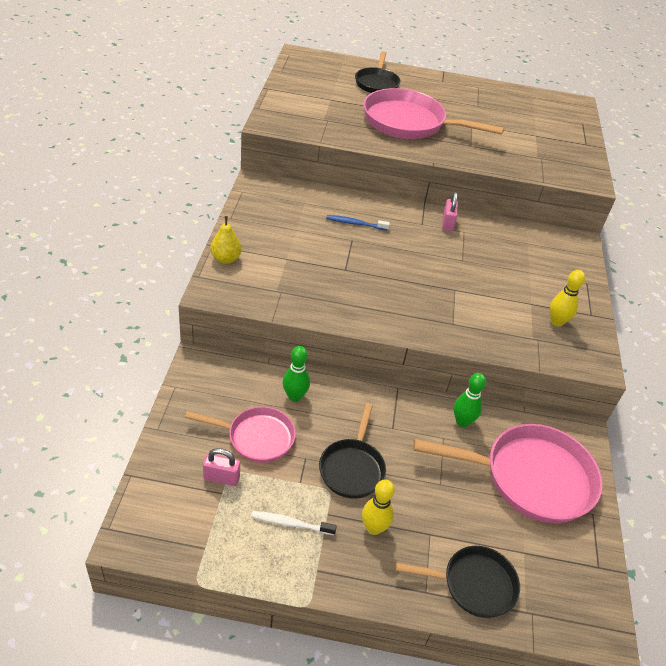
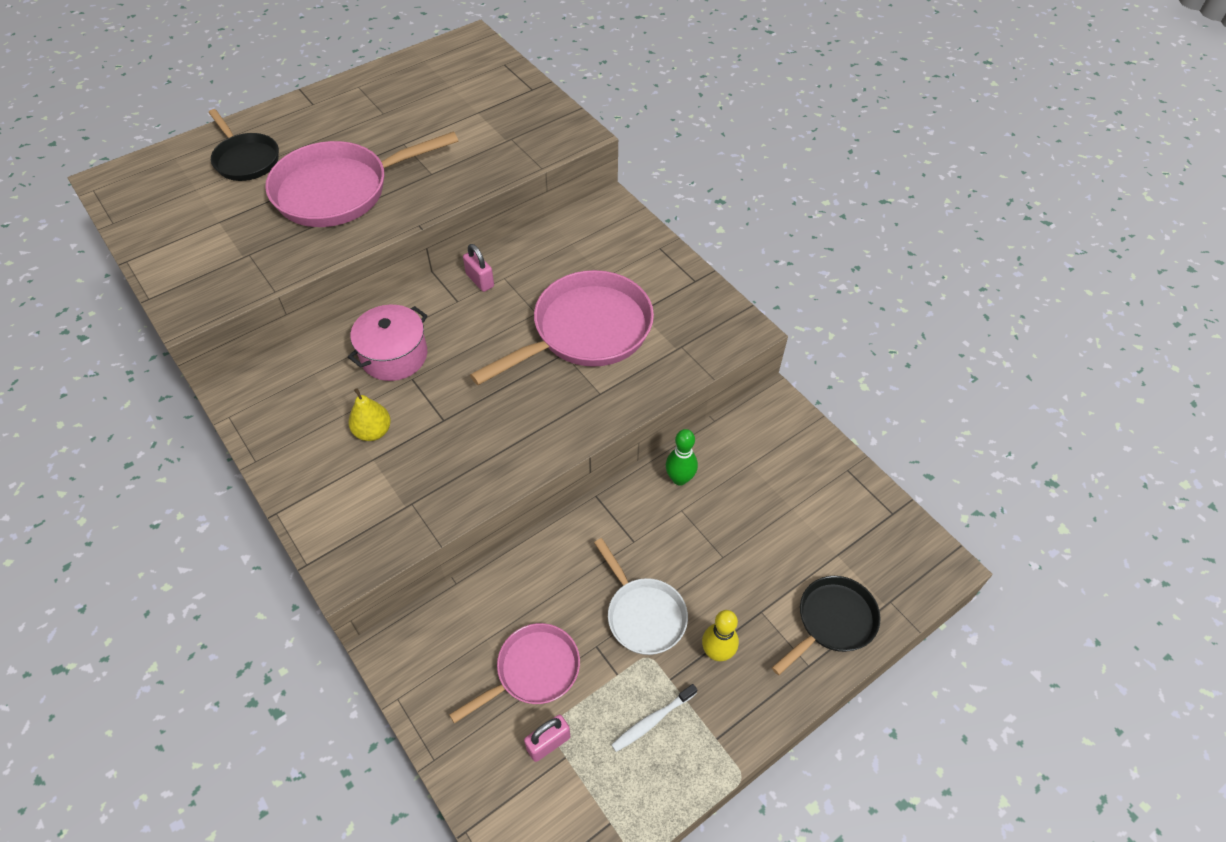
camera: 40 degrees left, 10 degrees up
(226, 259) = (310, 517): yellow pear -> yellow pear (373, 431)
(294, 396) = (519, 594): green bowling pin -> none
(352, 468) = (643, 615): black pan -> white pan
(355, 224) = (394, 356): blue toothbrush -> pink pot
(530, 478) = (778, 482): pink pan -> pink pan (586, 331)
(556, 322) = (677, 313): yellow bowling pin -> none

